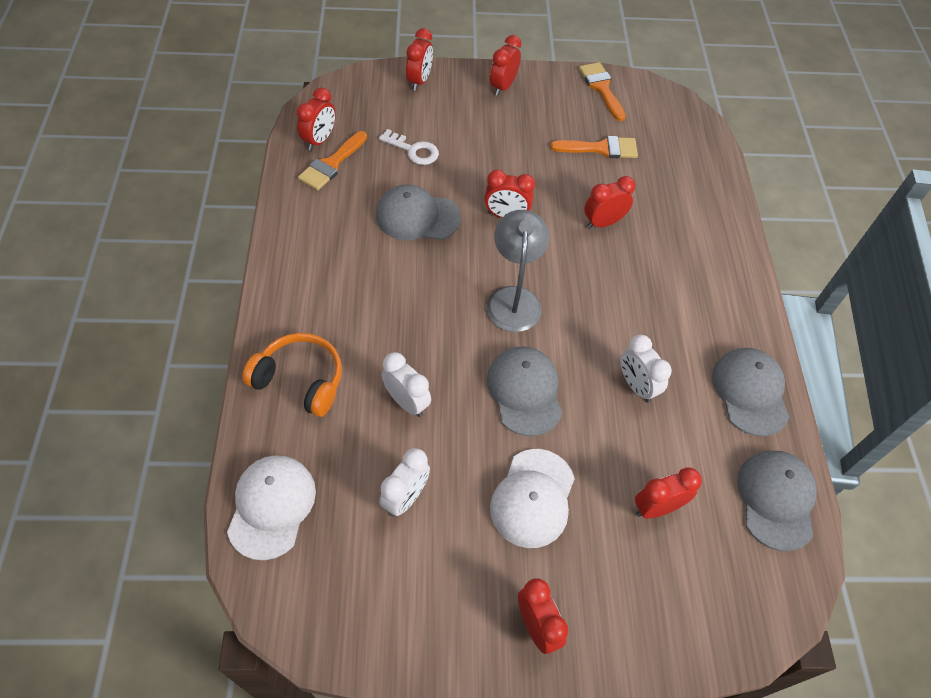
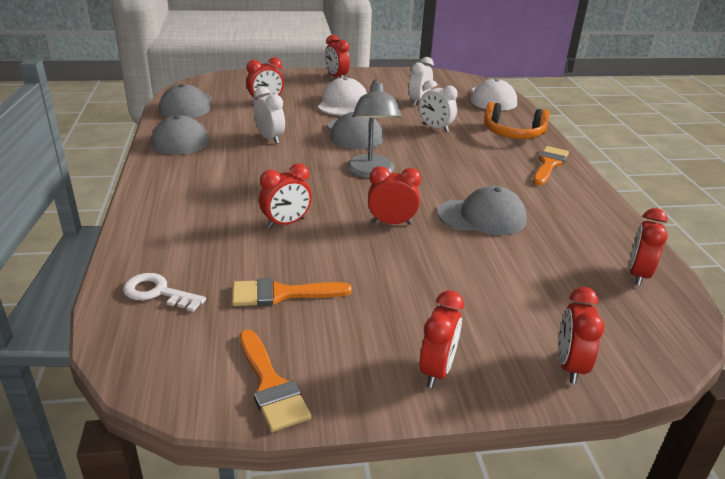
camera: 175 degrees right, 25 degrees down
(331, 164) = (602, 253): orange brush -> orange brush (549, 164)
(413, 150) = (521, 273): white key -> white key (158, 292)

